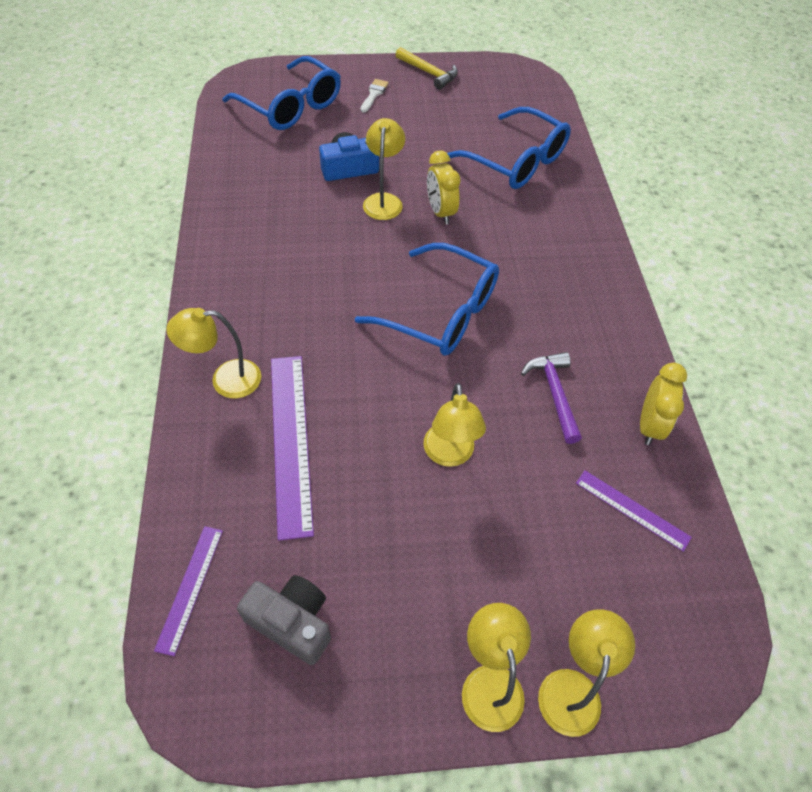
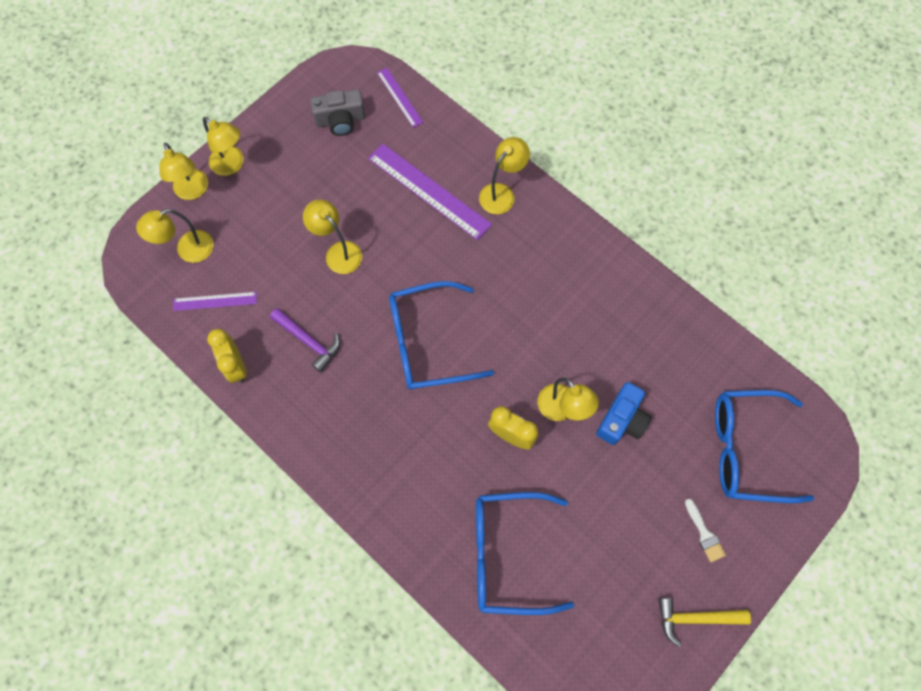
camera: 140 degrees right, 15 degrees up
(630, 602) = (187, 250): none -> yellow lamp

